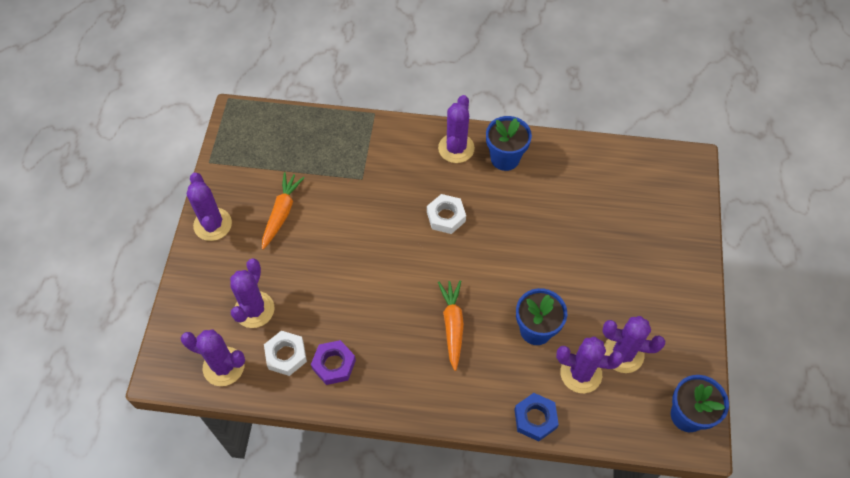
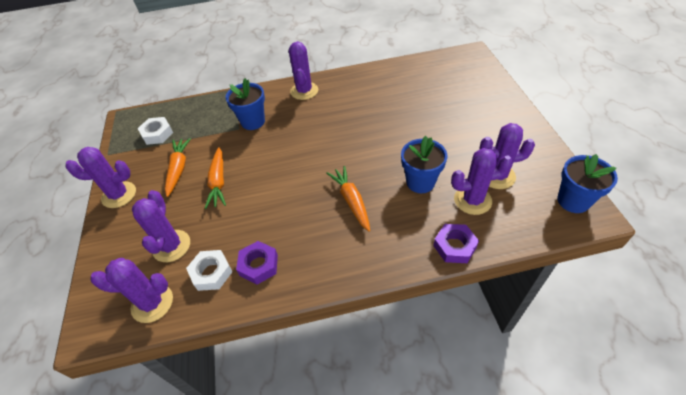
camera: 15 degrees left, 10 degrees down
(212, 224) = (119, 195): purple cactus -> purple cactus turned 60 degrees counterclockwise
(320, 247) = (218, 182): none -> orange carrot
(446, 217) = (314, 132): white nut -> white nut (157, 134)
(505, 158) = (342, 86): blue flower pot -> blue flower pot (253, 122)
(535, 418) = (454, 246): blue nut -> purple nut

